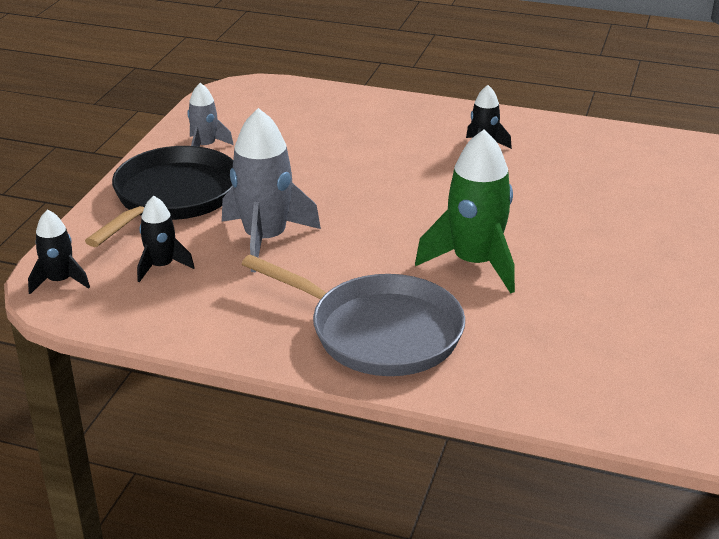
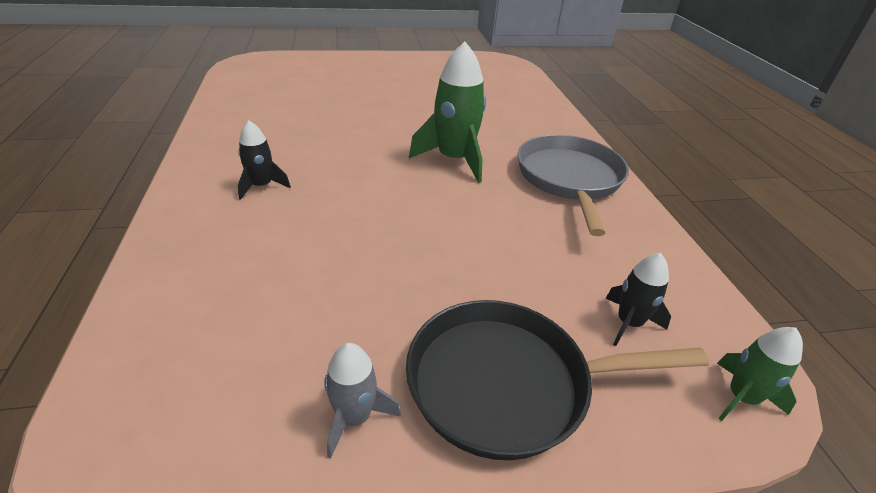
camera: 120 degrees left, 5 degrees up
(60, 281) = (741, 397): black rocket -> green rocket
(265, 239) = (519, 269): grey rocket -> none

